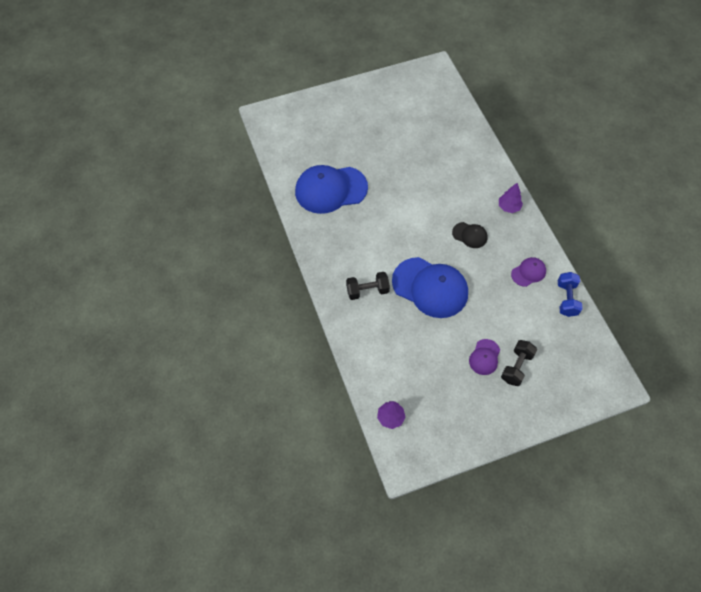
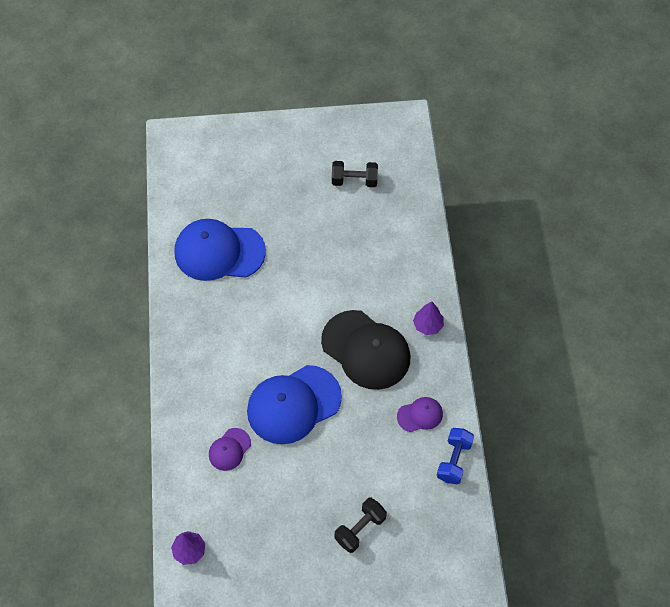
camera: 15 degrees right, 0 degrees up
(367, 291) = (217, 390): black dumbbell -> black dumbbell (354, 181)
(430, 287) = (293, 404): blue cap -> blue cap turned 105 degrees clockwise
(470, 235) = (366, 350): black cap -> black cap, size x2.11
(484, 357) = (326, 507): purple cap -> purple cap (229, 449)

